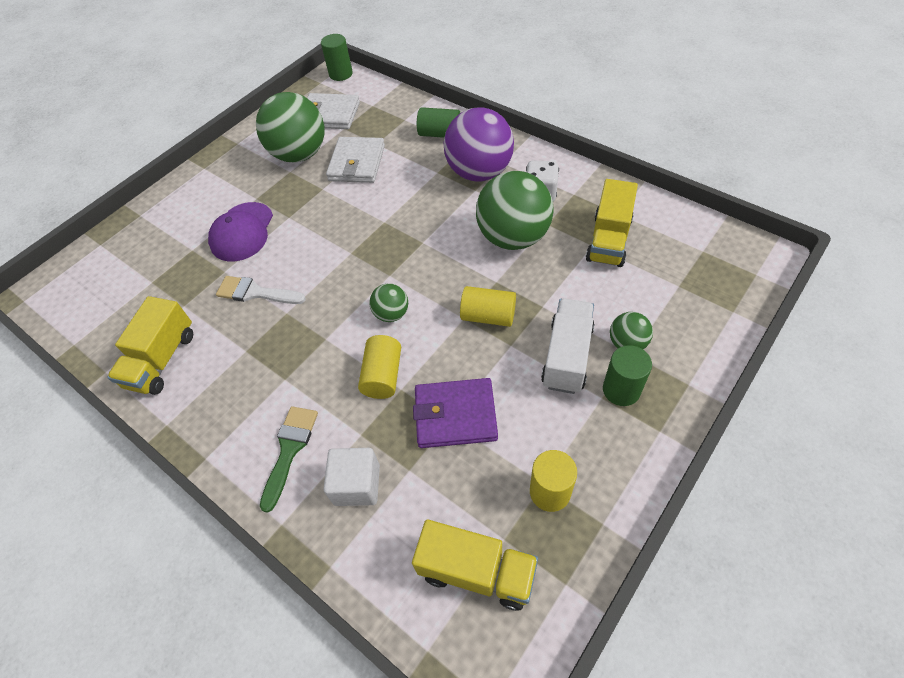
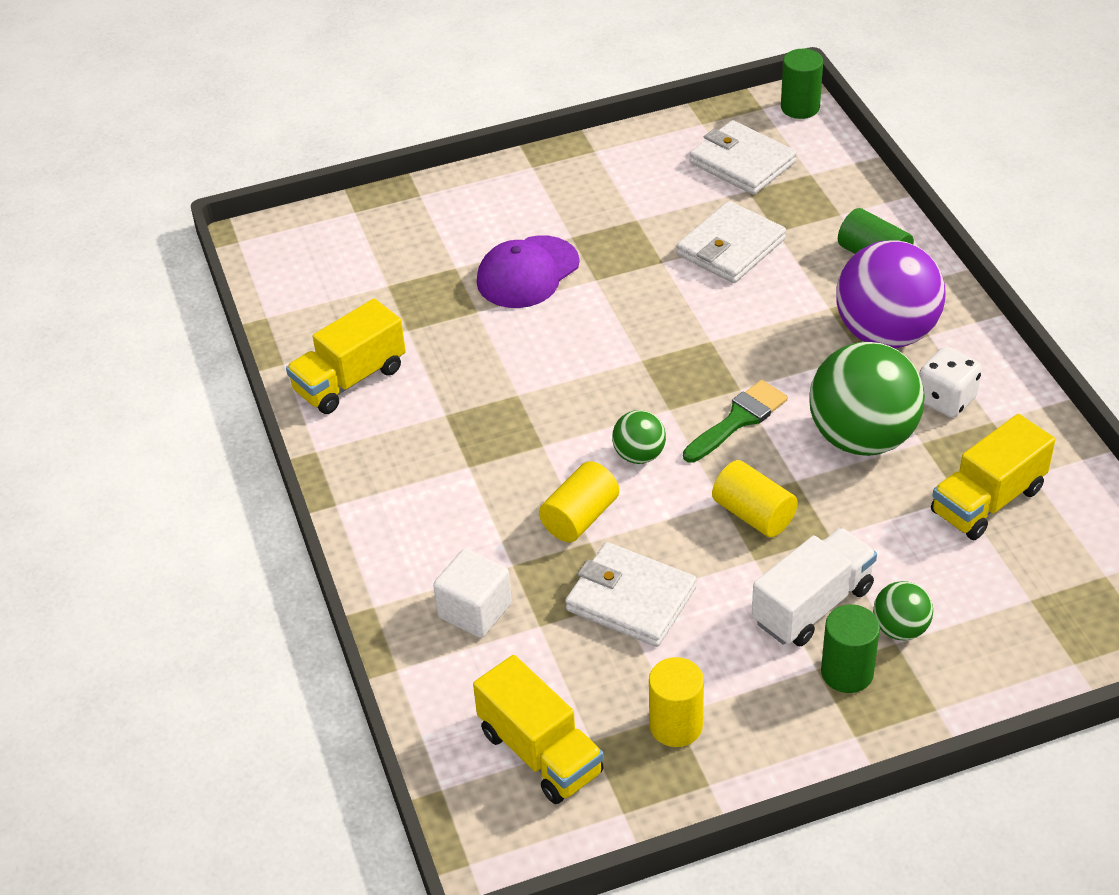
camera: 30 degrees right, 10 degrees down
(255, 292) = (497, 354): white brush -> none
(290, 449) = (427, 541): green brush -> green brush (738, 419)
(300, 154) = (664, 202): green ball -> none
(455, 415) = (631, 599): purple wallet -> white wallet

